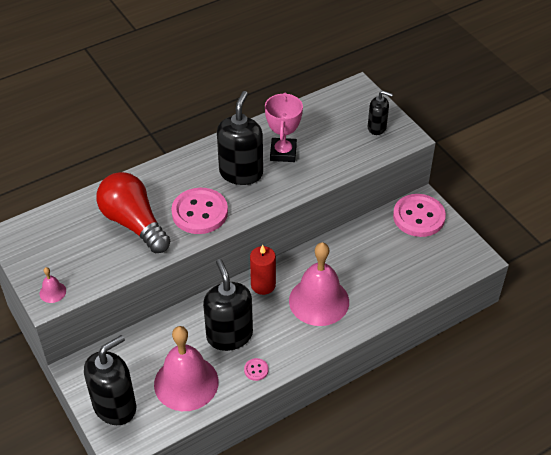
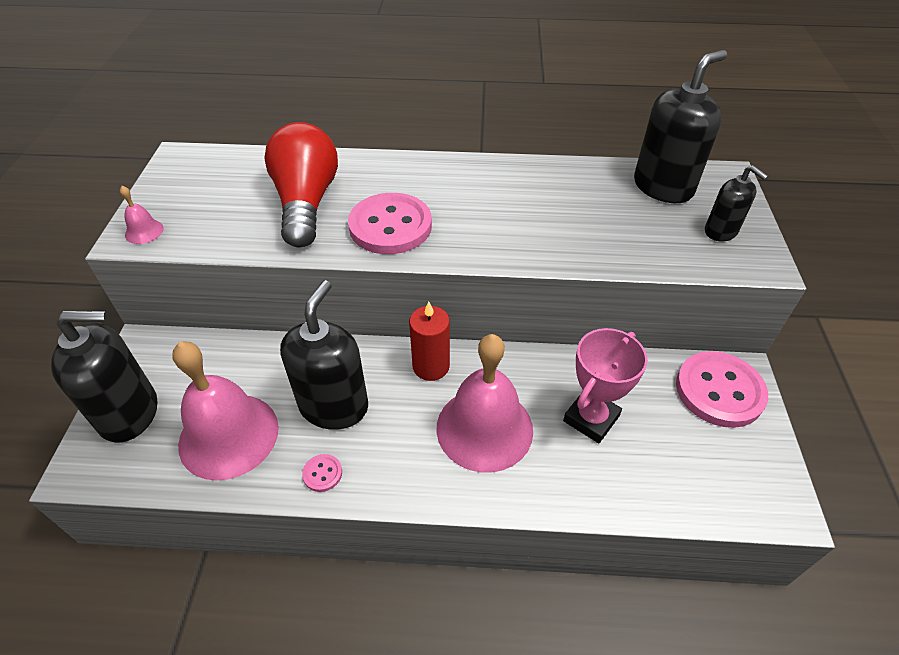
camera: 35 degrees right, 0 degrees up
(241, 173) = (484, 205): black soap dispenser -> black soap dispenser (663, 187)
(283, 153) = (559, 206): pink trophy -> pink trophy (591, 418)

